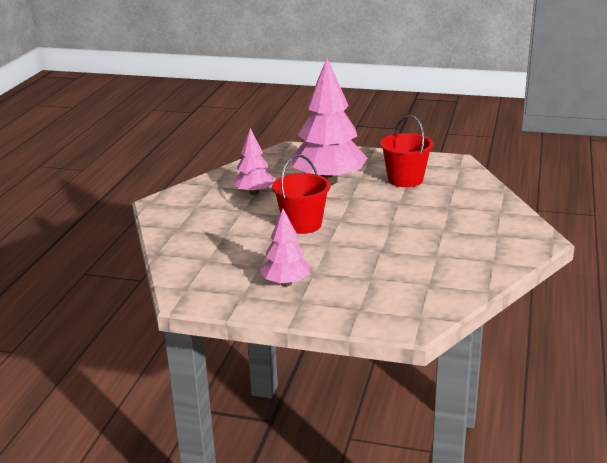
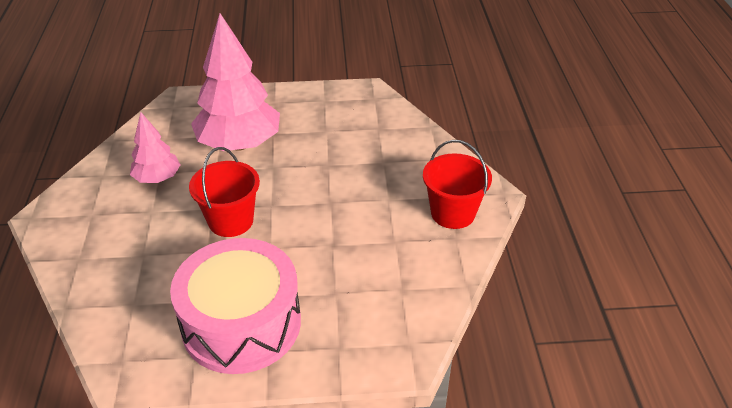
camera: 20 degrees left, 15 degrees up
(286, 283) = (241, 323): pink tree -> pink drum
(405, 179) = (323, 127): red bucket -> red bucket (453, 213)

